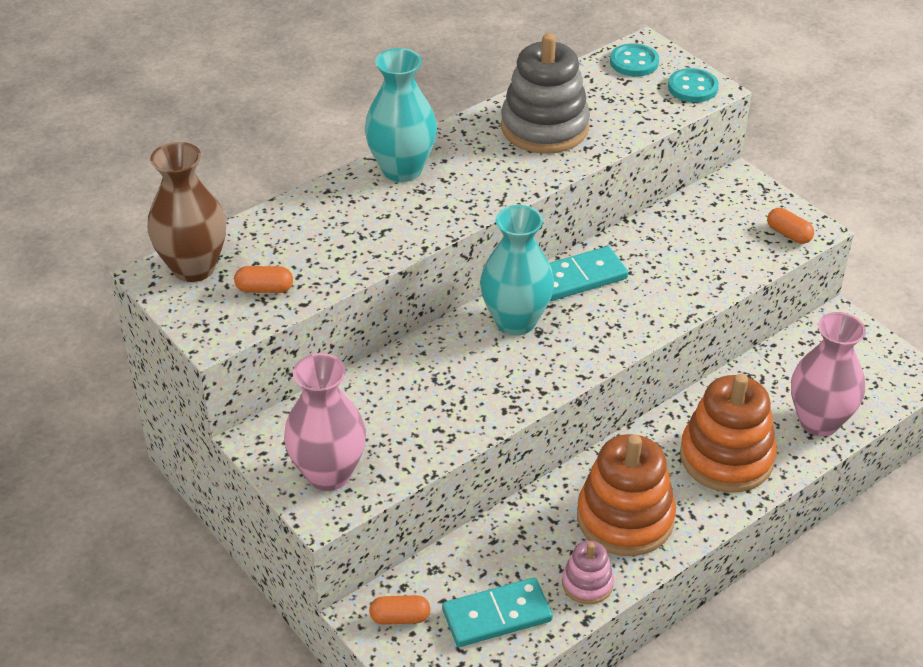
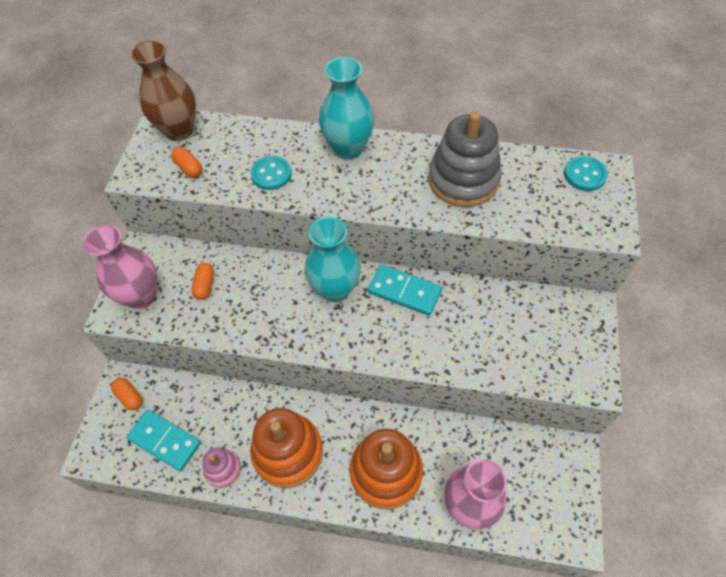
camera: 50 degrees right, 15 degrees up
(692, 87) = (600, 221): turquoise button -> turquoise button (271, 174)
(788, 234) = (572, 373): orange capsule -> orange capsule (205, 285)

